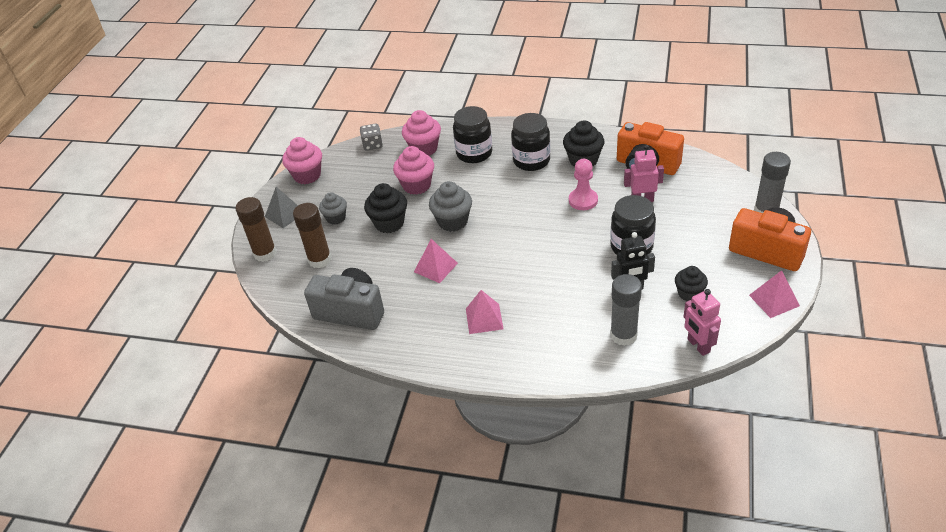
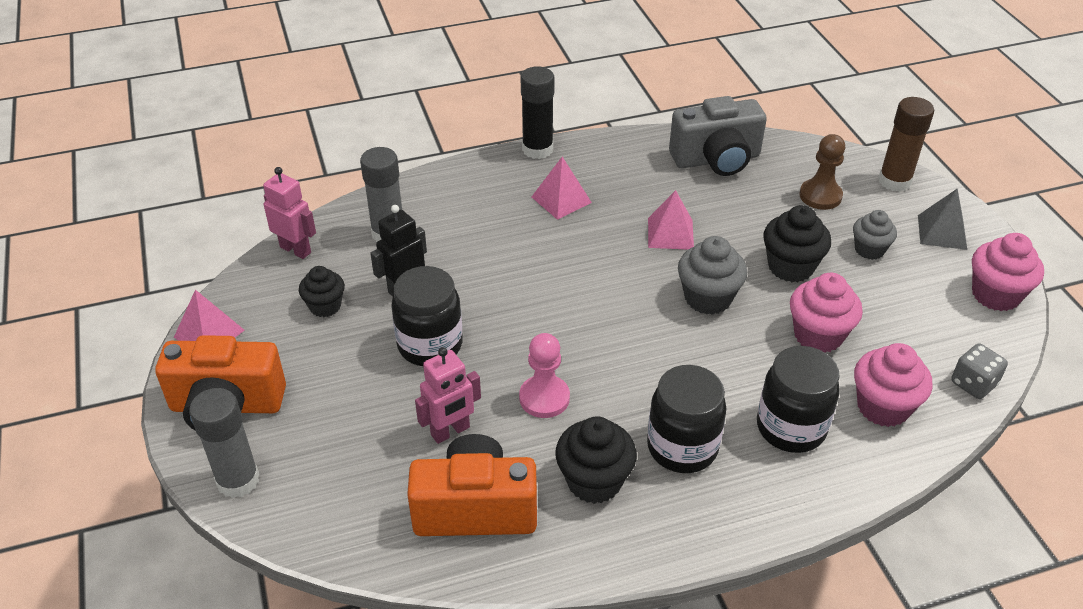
camera: 145 degrees right, 0 degrees up
(320, 260) = (820, 196): brown glue stick -> brown pawn
(467, 372) = (537, 149): none -> black glue stick

